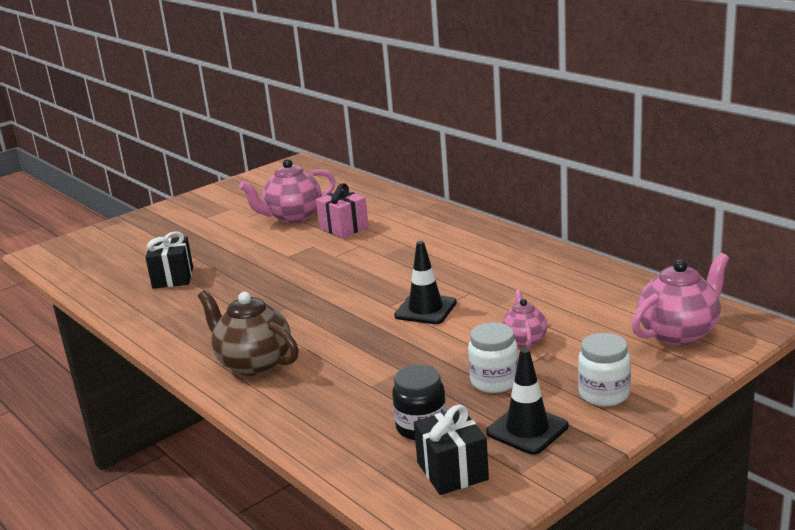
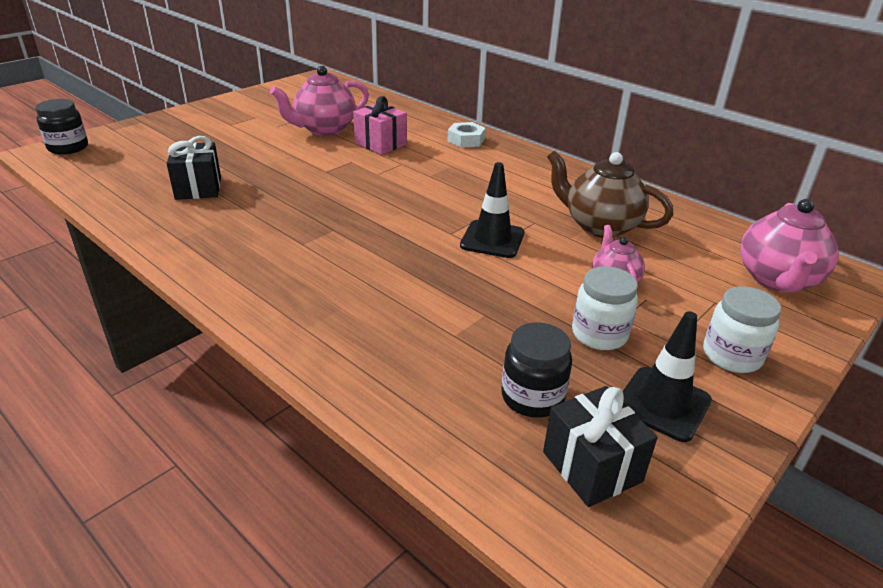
camera: 10 degrees left, 10 degrees up
(61, 248) = (68, 148): none -> black jar
(254, 363) = (306, 299): brown teapot -> brown teapot (600, 226)
(427, 219) = (466, 140): none -> white nut
(679, 333) = (777, 280): pink teapot -> pink teapot turned 150 degrees clockwise

